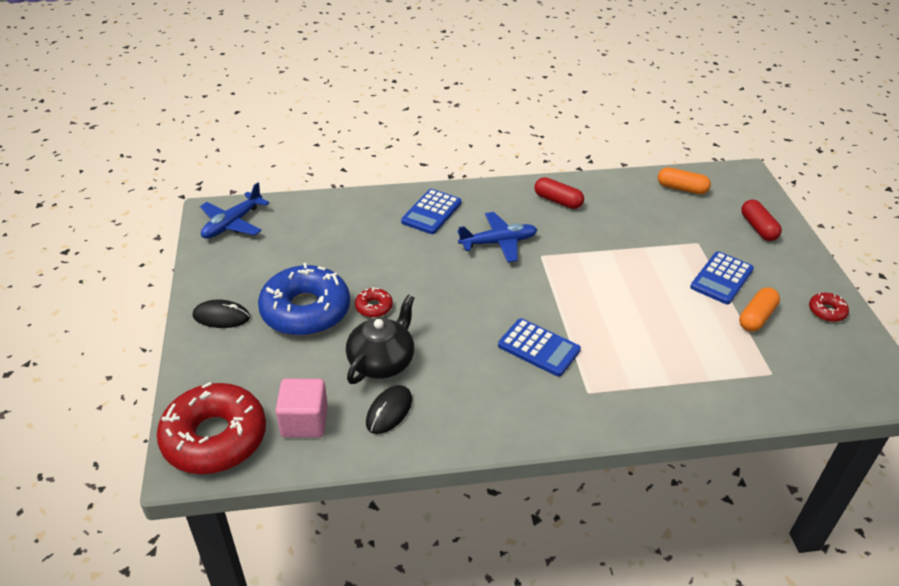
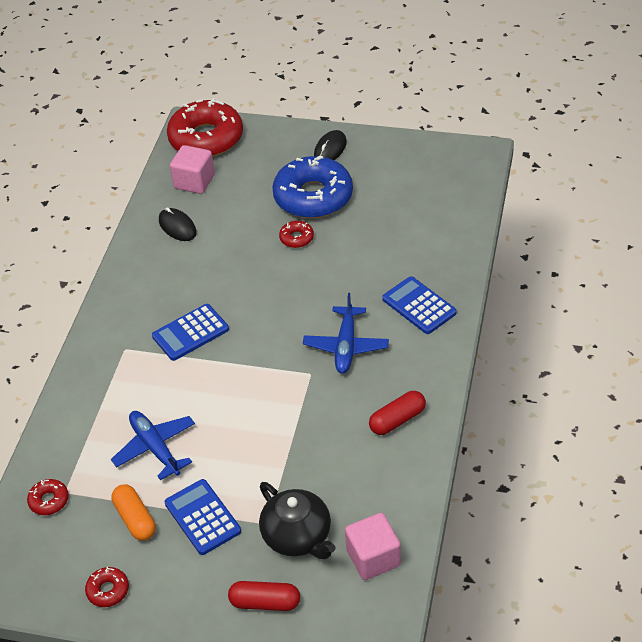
camera: 115 degrees right, 5 degrees up
(232, 224) = (456, 164): blue plane -> blue plane (155, 448)
(382, 361) = (230, 232): black teapot -> black teapot (298, 536)
(681, 188) = (373, 558): orange capsule -> pink cube
(789, 382) = (49, 500): none -> red donut

